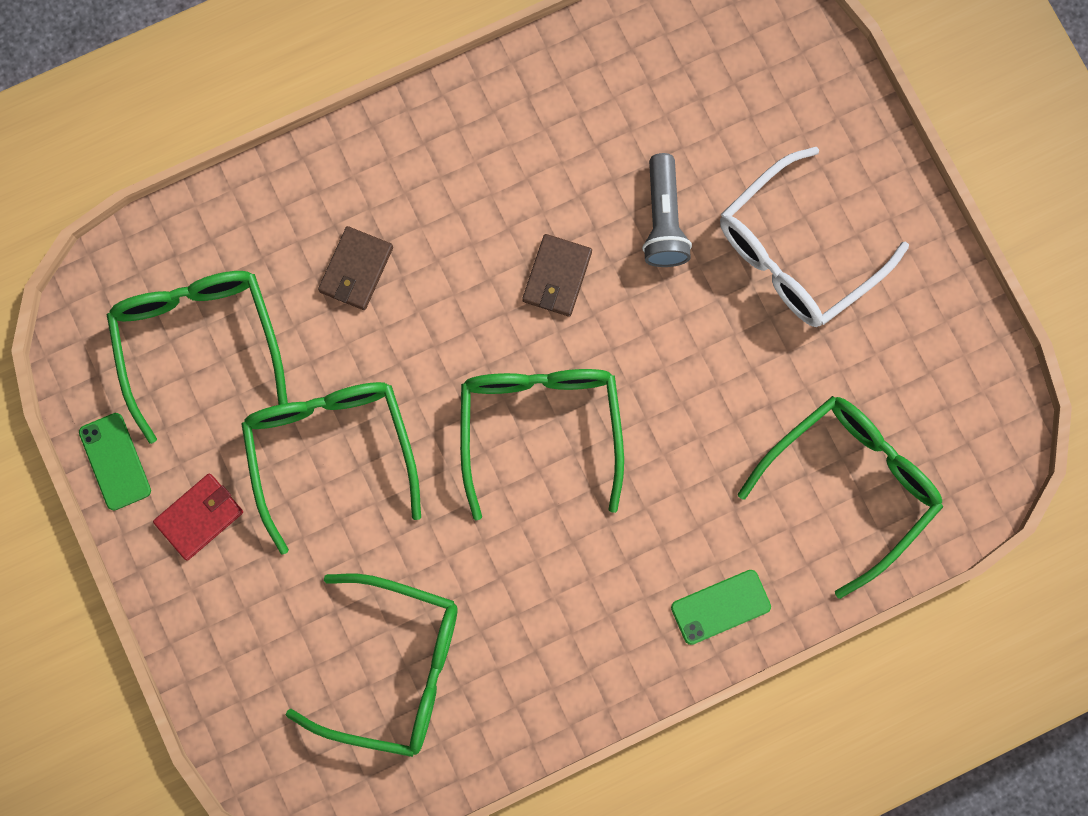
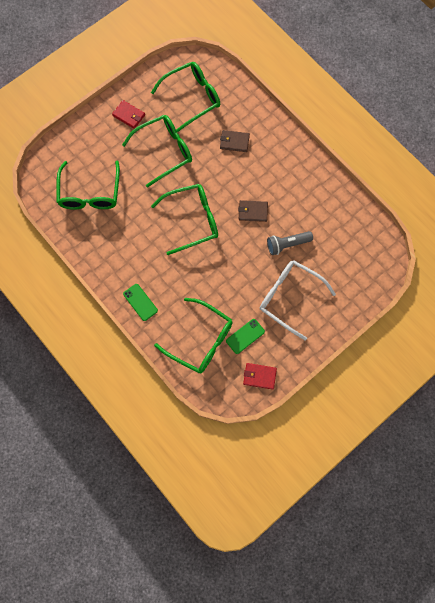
camera: 75 degrees right, 5 degrees down
(115, 461) = (141, 83): green phone -> green phone (245, 336)
(967, 373) = (259, 376): none -> red wallet

